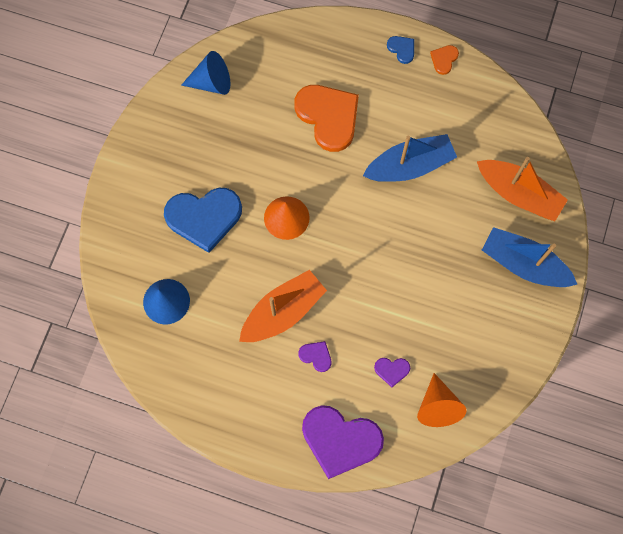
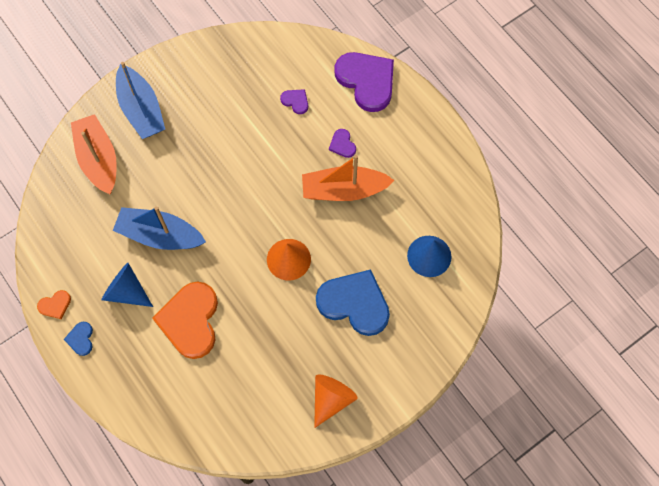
camera: 145 degrees left, 5 degrees down
(211, 82) = (265, 422): blue cone -> blue cone (126, 291)
(437, 406) = (282, 60): orange cone -> orange cone (331, 399)

